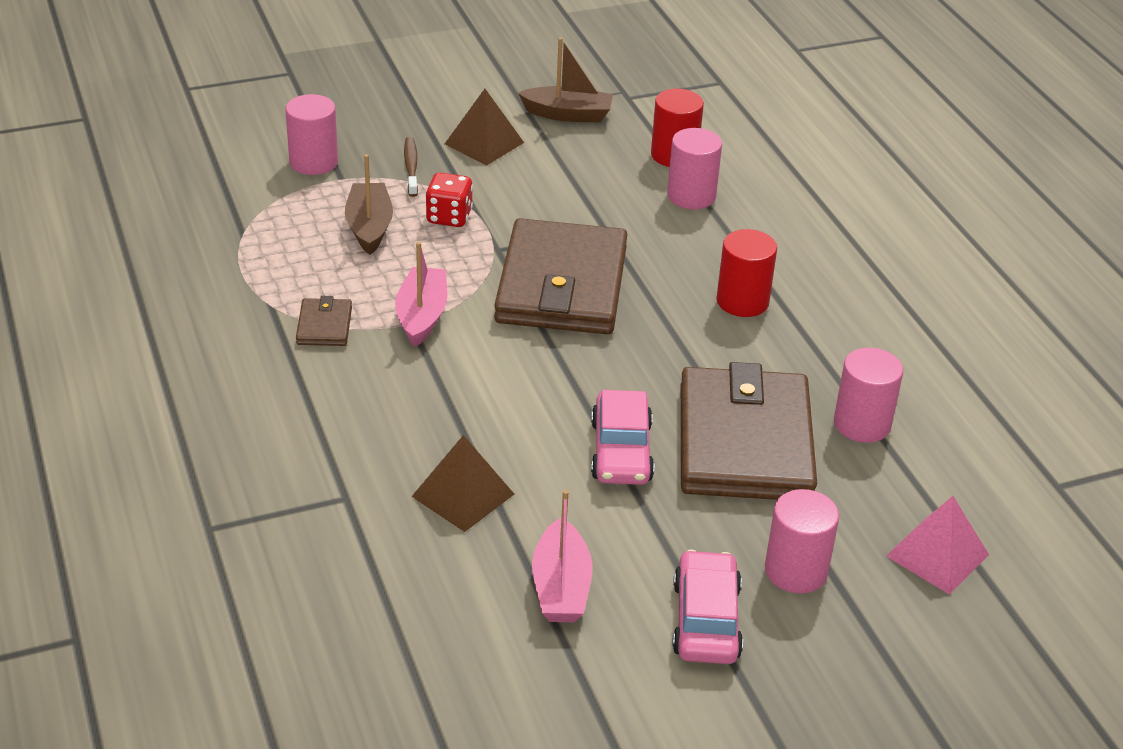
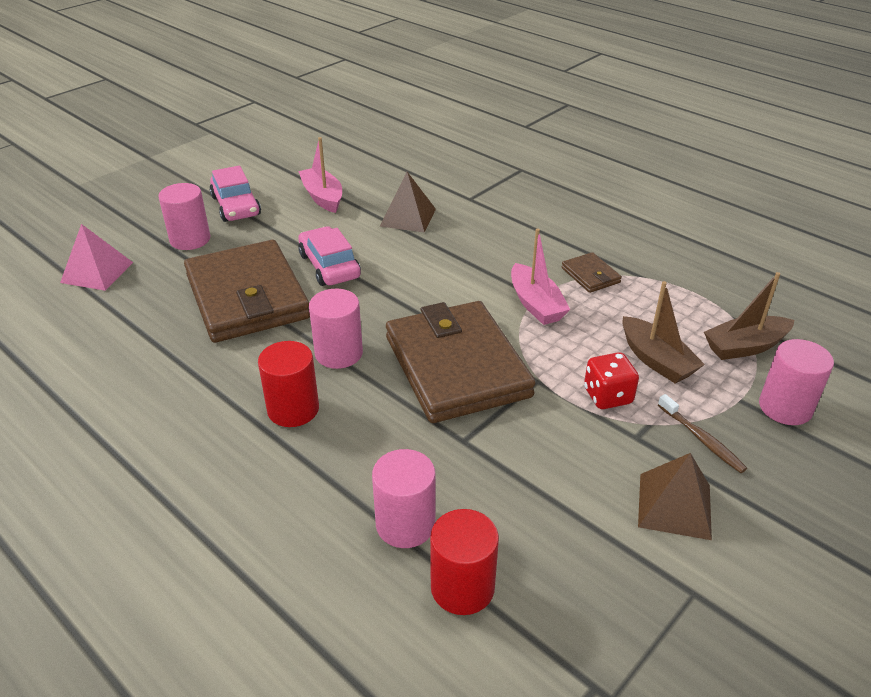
camera: 155 degrees right, 0 degrees up
(568, 114) = (636, 604): brown boat -> brown boat (745, 346)
(862, 424) = (160, 337): pink cylinder -> pink cylinder (339, 353)

